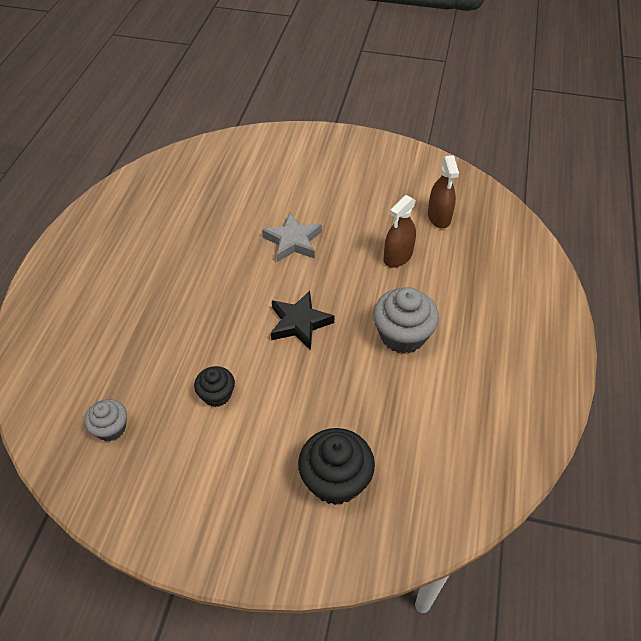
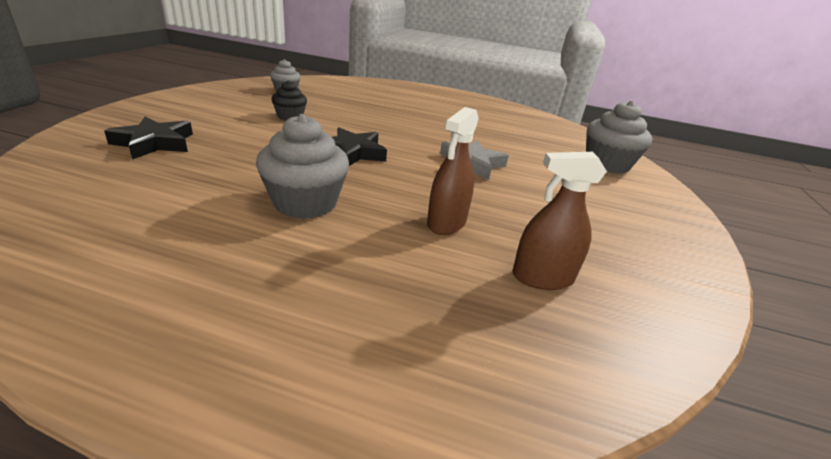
camera: 90 degrees right, 20 degrees down
(259, 155) = (607, 164): none -> grey cupcake
(335, 480) = (154, 143): black cupcake -> black star
(398, 257) = (446, 223): brown spray bottle -> brown spray bottle turned 105 degrees counterclockwise

